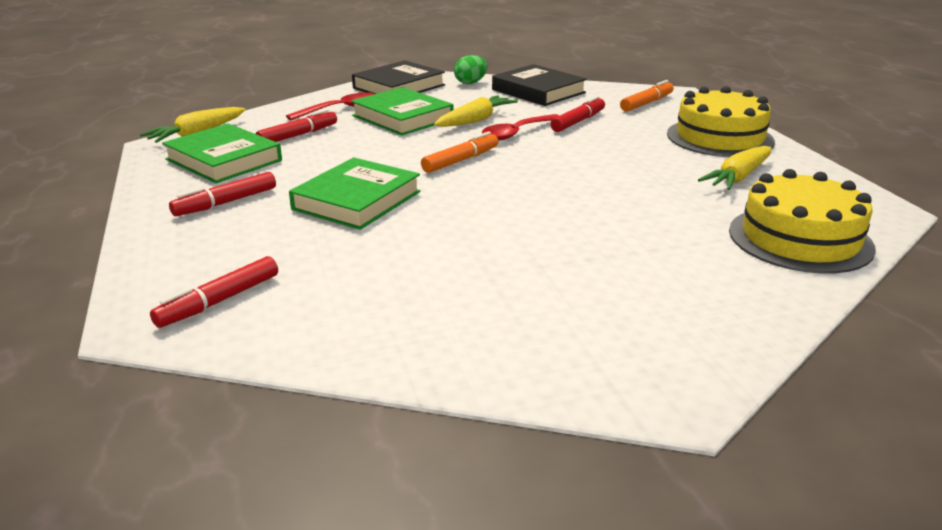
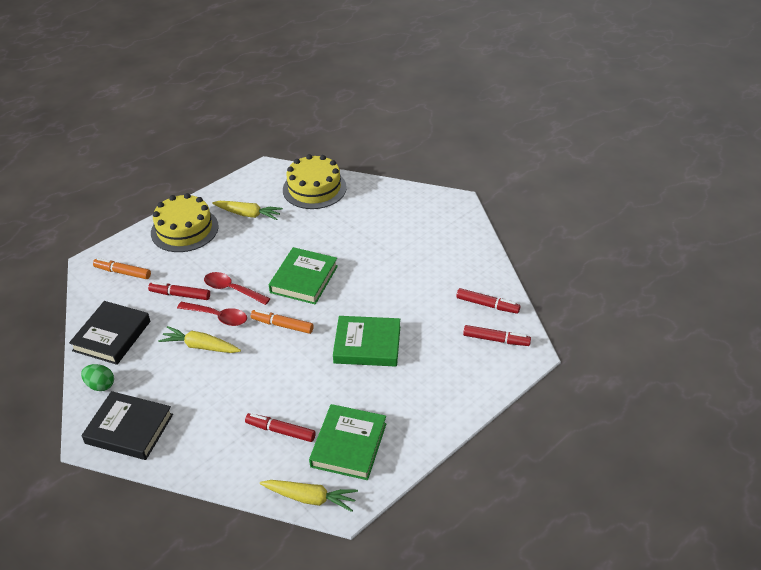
camera: 115 degrees left, 15 degrees up
(225, 203) = (407, 401): red marker -> red marker (487, 305)
(340, 109) = (209, 438): red spoon -> red spoon (232, 289)
(402, 117) = (212, 389): green book -> green book (304, 279)

